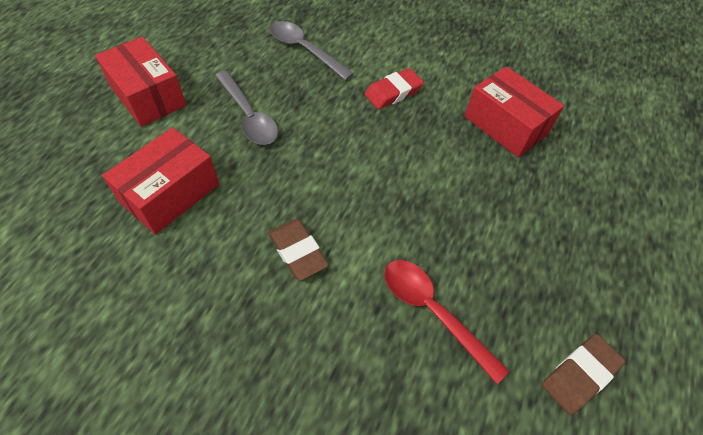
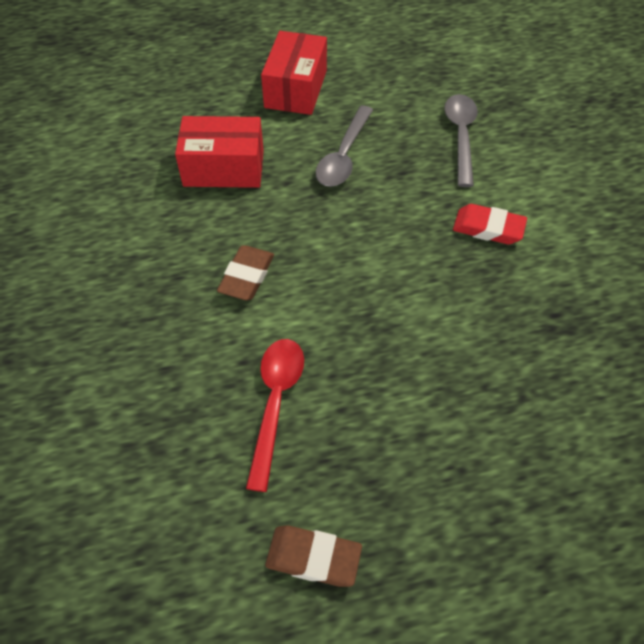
camera: 55 degrees right, 0 degrees up
(505, 125) = (555, 341): red box -> none

